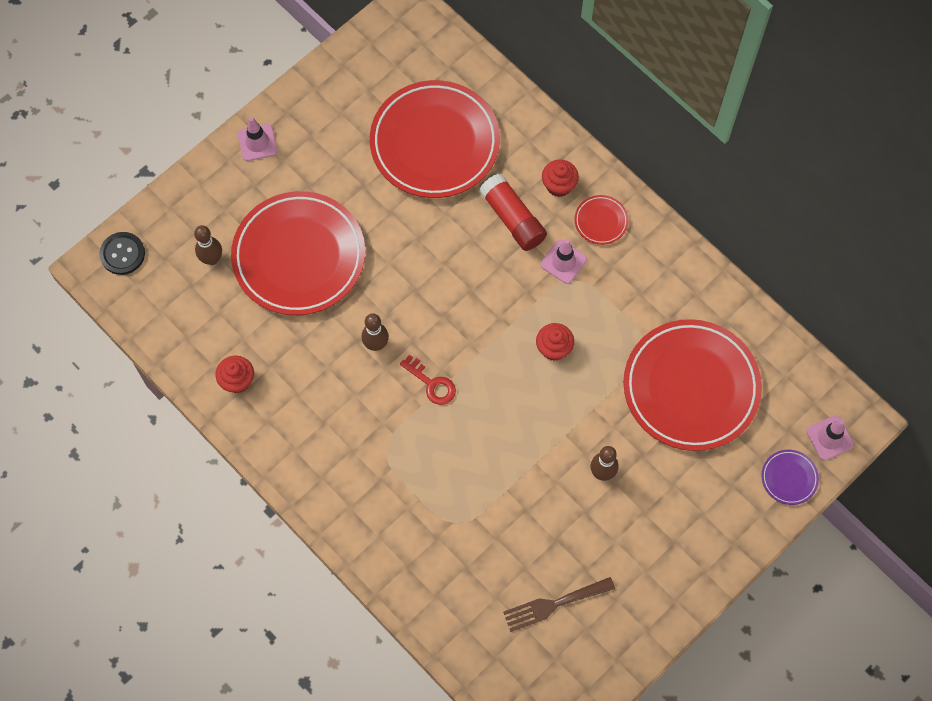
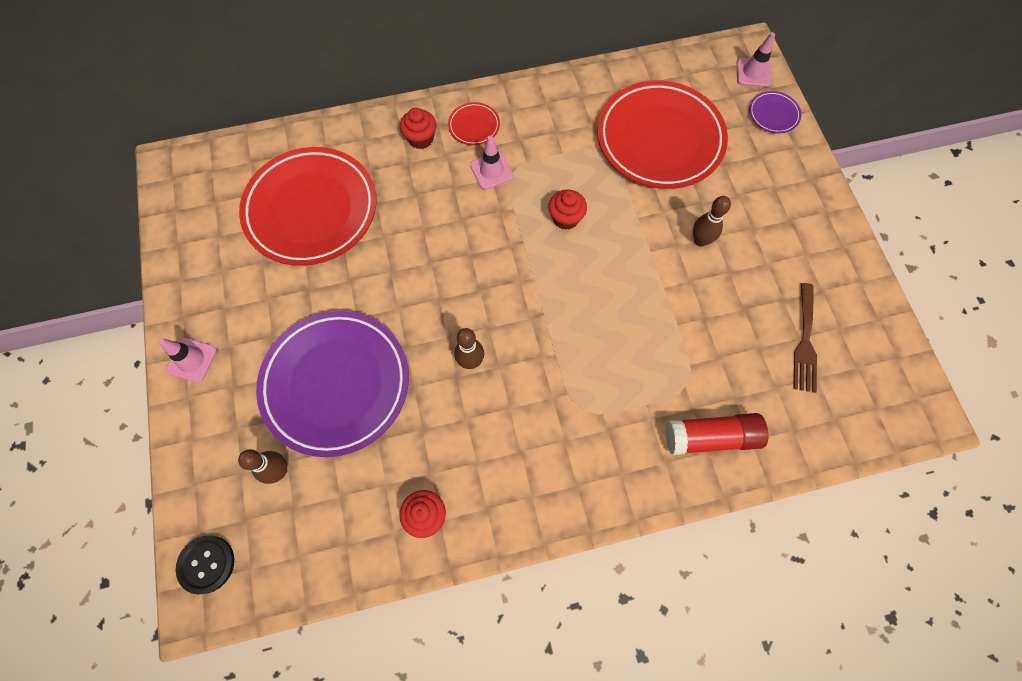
camera: 60 degrees left, 0 degrees up
(299, 256) = (336, 384): red plate -> purple plate
(432, 383) = (539, 333): red key -> none
(512, 218) = (426, 187): red glue stick -> red glue stick (711, 437)

